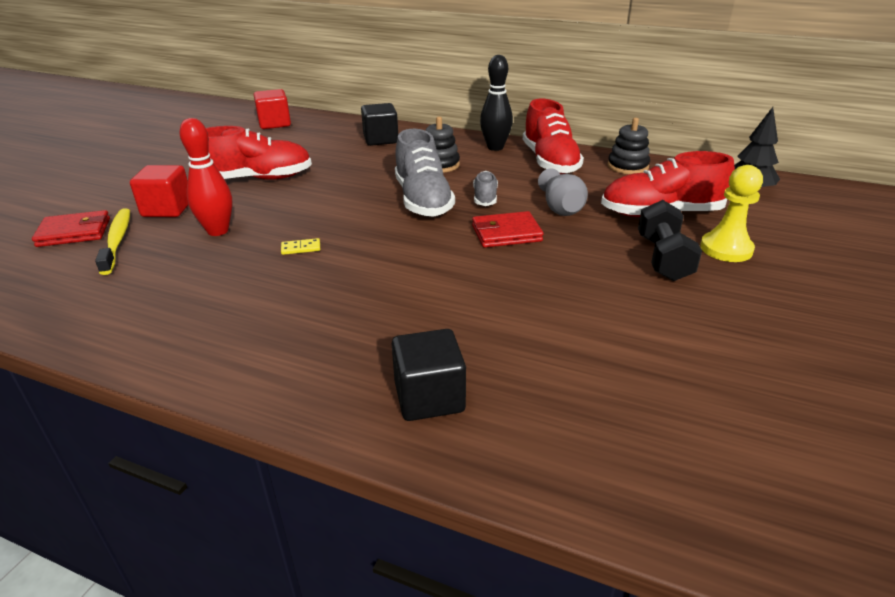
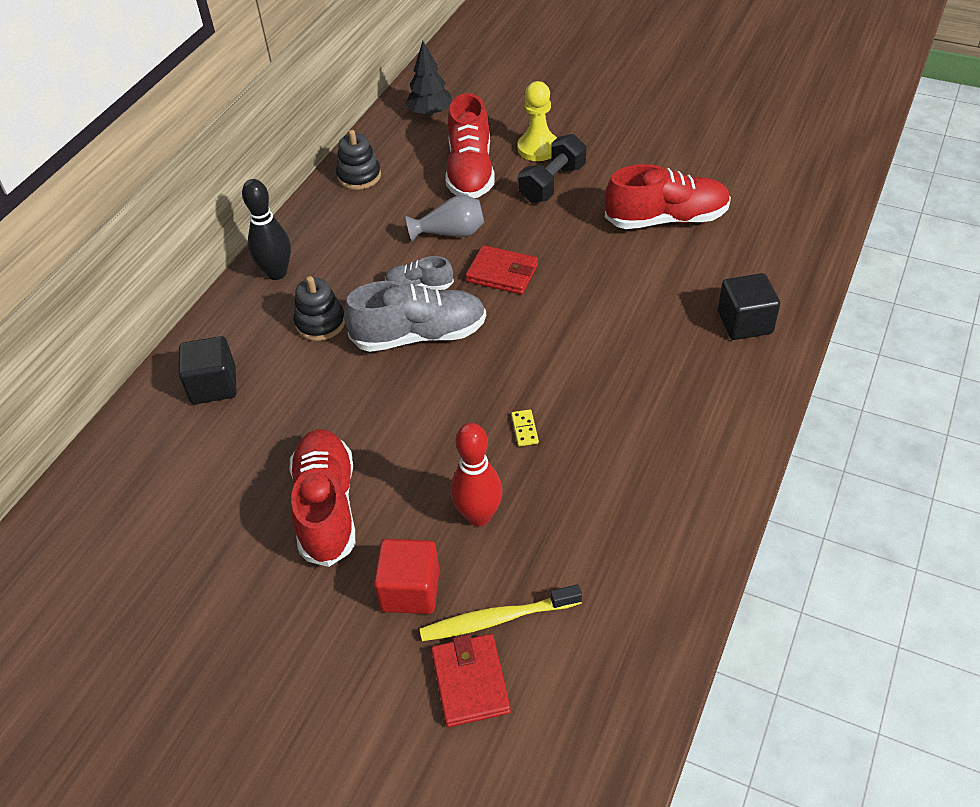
camera: 85 degrees left, 15 degrees up
(274, 123) = (93, 530): red cube -> none
(506, 233) = (502, 273): red wallet -> red wallet turned 60 degrees counterclockwise
(550, 162) = (333, 231): red shoe -> red shoe (666, 219)
(663, 258) = (552, 183): black dumbbell -> black dumbbell turned 60 degrees counterclockwise

